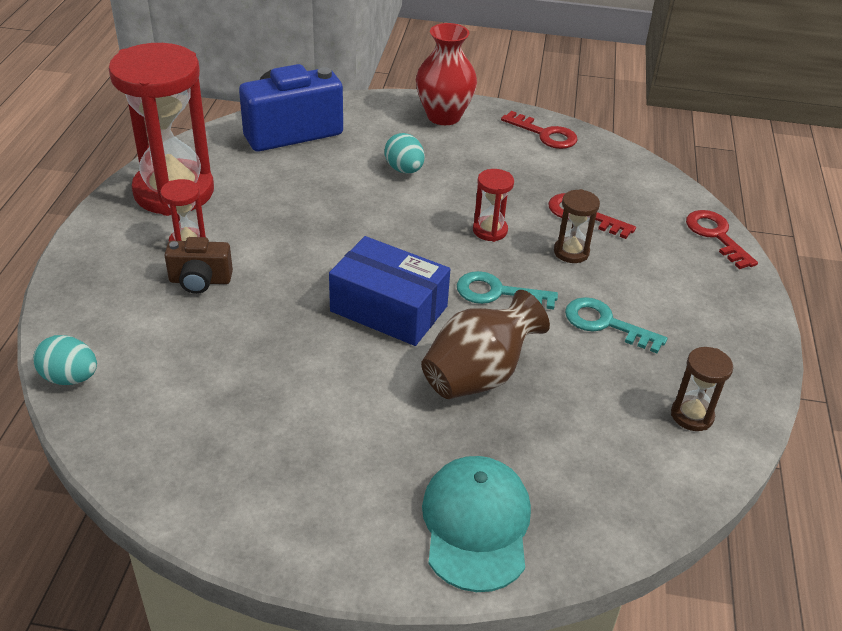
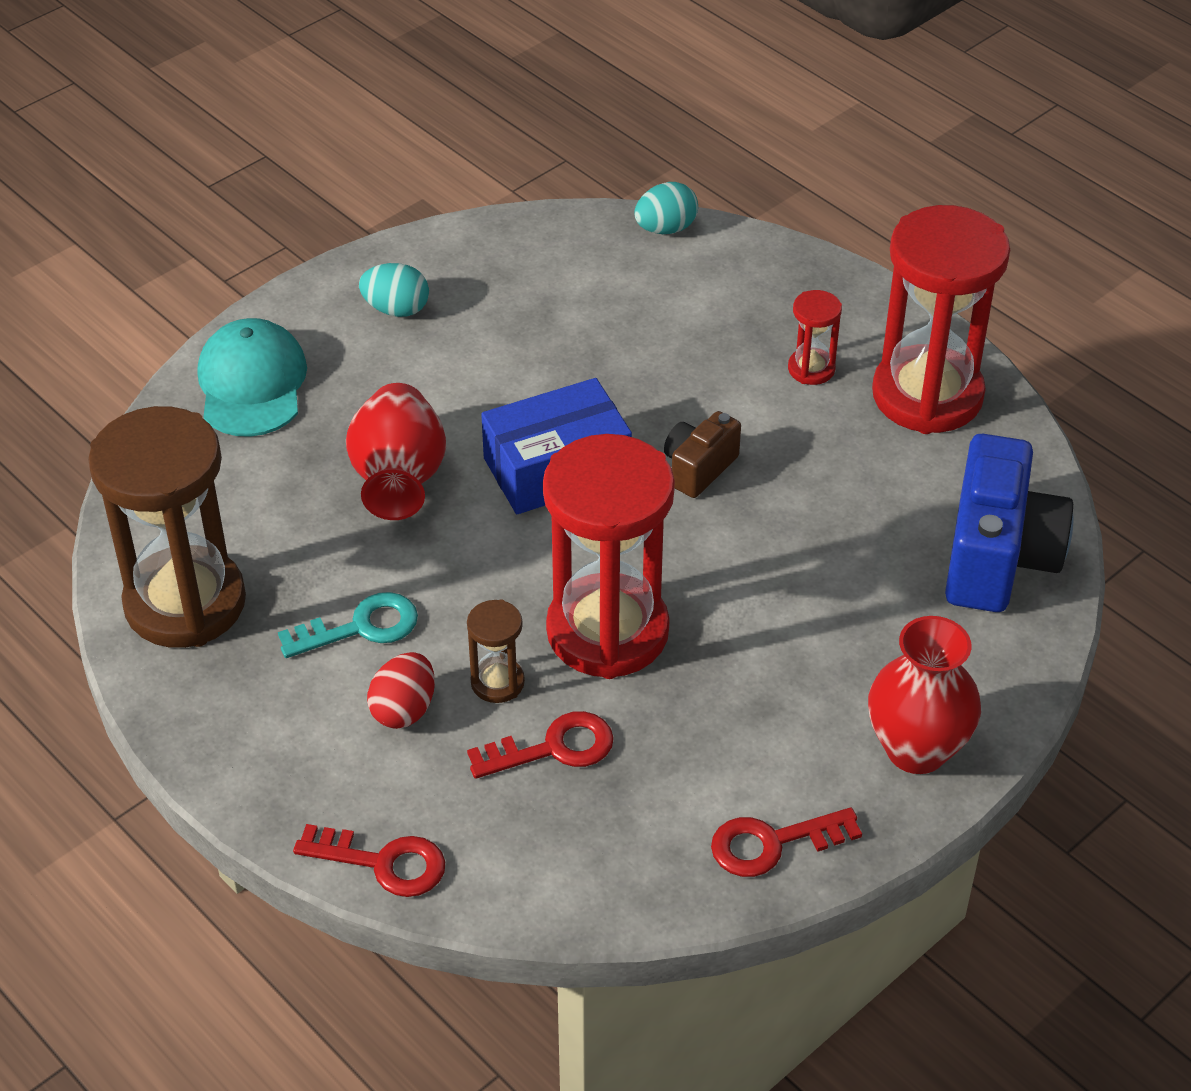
camera: 130 degrees right, 5 degrees up
(200, 281) = (734, 353): brown camera -> brown camera (699, 468)
(404, 170) = (808, 624): turquoise egg -> turquoise egg (396, 309)
(476, 525) = (252, 384): turquoise cap -> turquoise cap turned 135 degrees counterclockwise
(478, 376) = (399, 480): brown vase -> red vase
(490, 230) = (607, 631): red hourglass -> red hourglass, size x2.32
(497, 293) = (496, 568): turquoise key -> none
(631, 276) = (404, 709): none -> red egg
(692, 415) = (185, 603): brown hourglass -> brown hourglass, size x2.32

